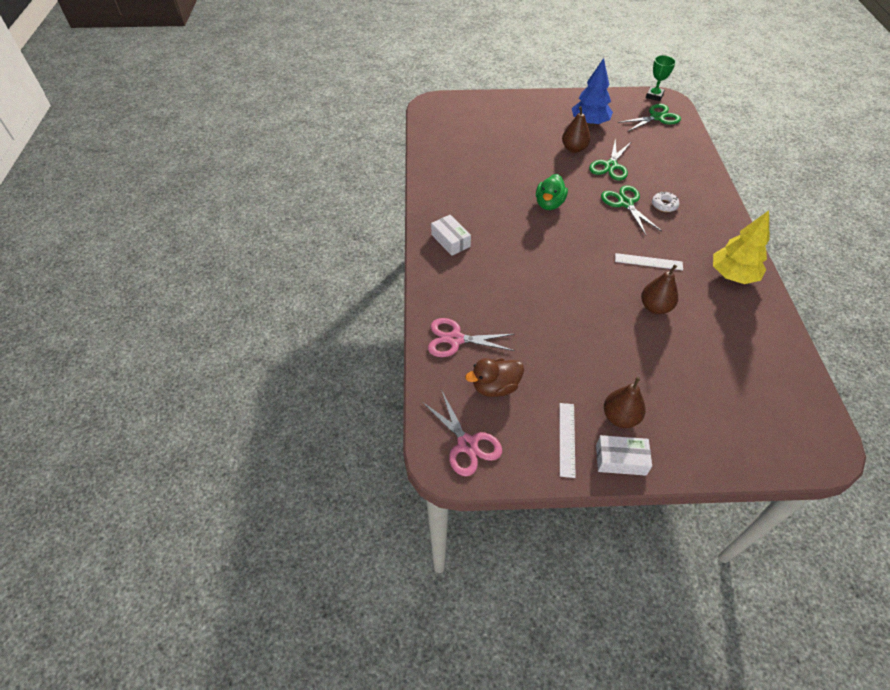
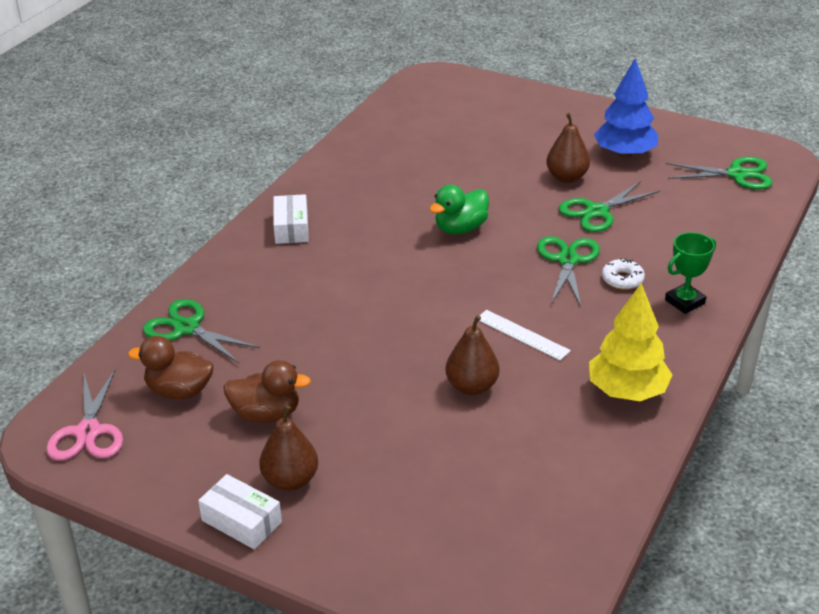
camera: 30 degrees right, 15 degrees down
(455, 339) = (187, 328): pink scissors -> green scissors
(562, 378) = (266, 414): none -> brown duck
(567, 439) = (202, 474): white ruler -> none
(654, 96) = (764, 147): green trophy -> green trophy (685, 302)

